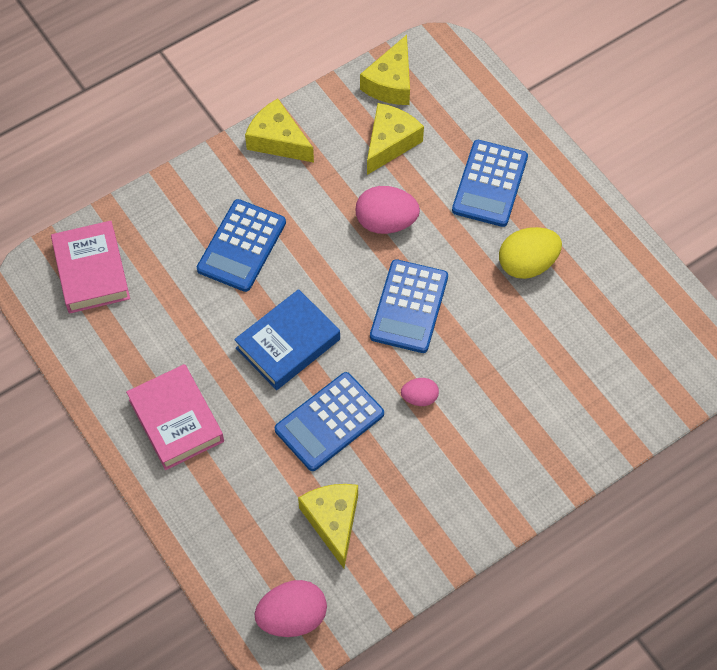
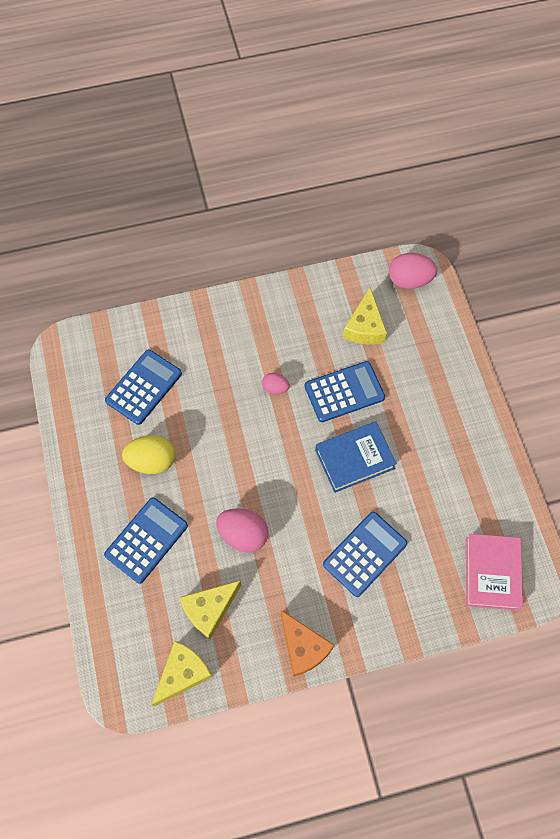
camera: 160 degrees left, 5 degrees up
(176, 420) = (452, 428): pink book -> none
(278, 140) = (303, 647): yellow cheese -> orange cheese
(409, 307) = (254, 457): blue calculator -> blue calculator (143, 387)

